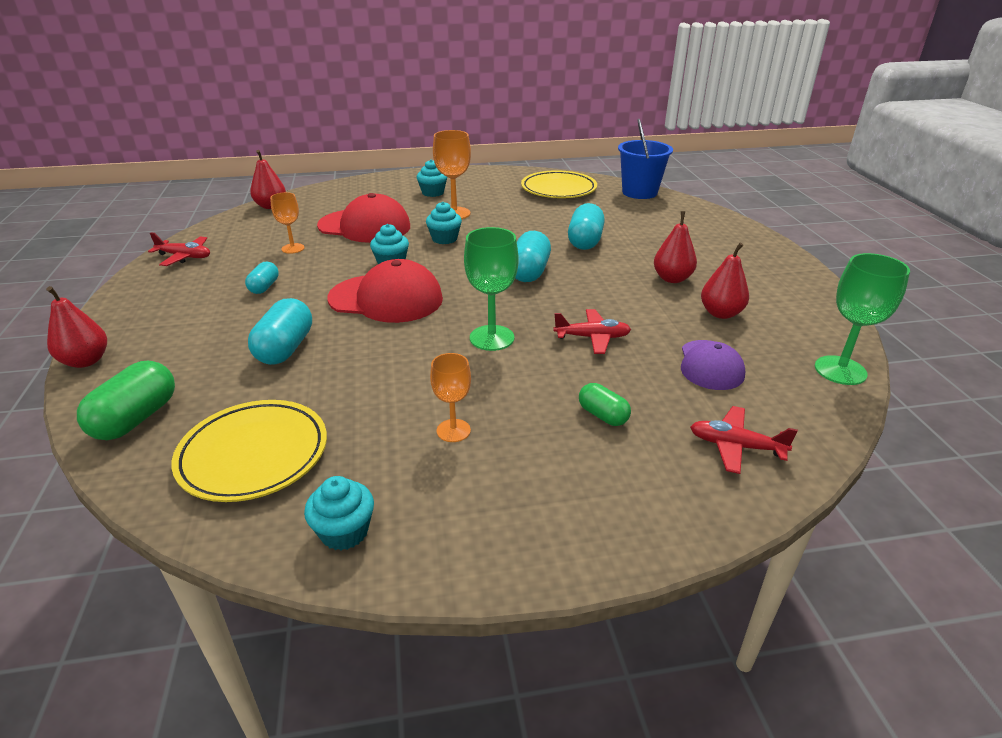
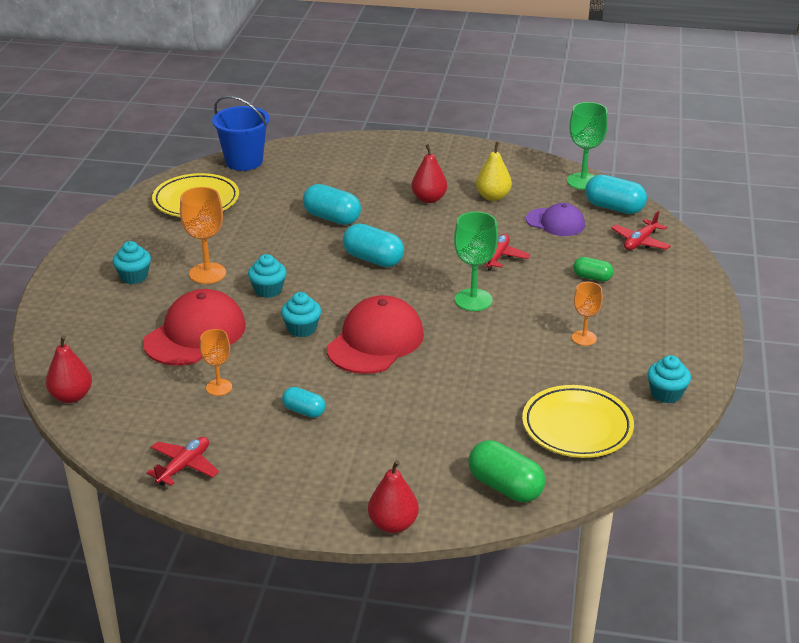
camera: 70 degrees left, 0 degrees up
(285, 348) = (434, 404): turquoise capsule -> turquoise capsule (614, 208)
(603, 415) = (592, 277): green capsule -> green capsule turned 45 degrees clockwise
(720, 313) = (493, 197): red pear -> yellow pear

